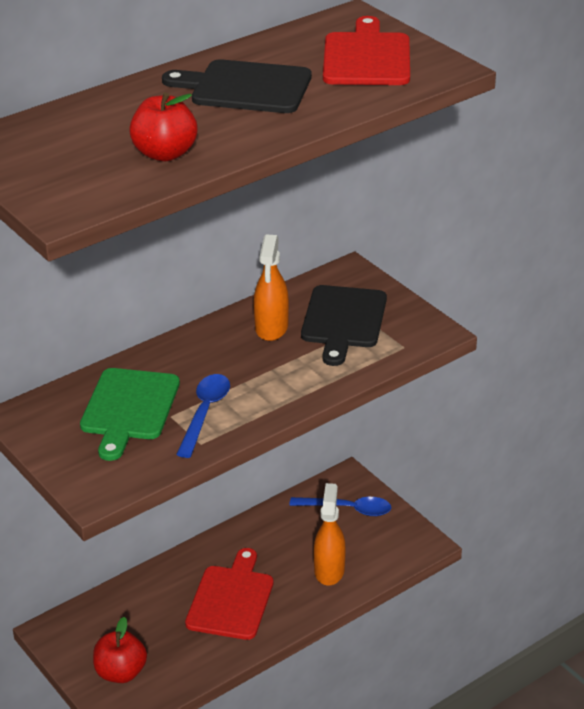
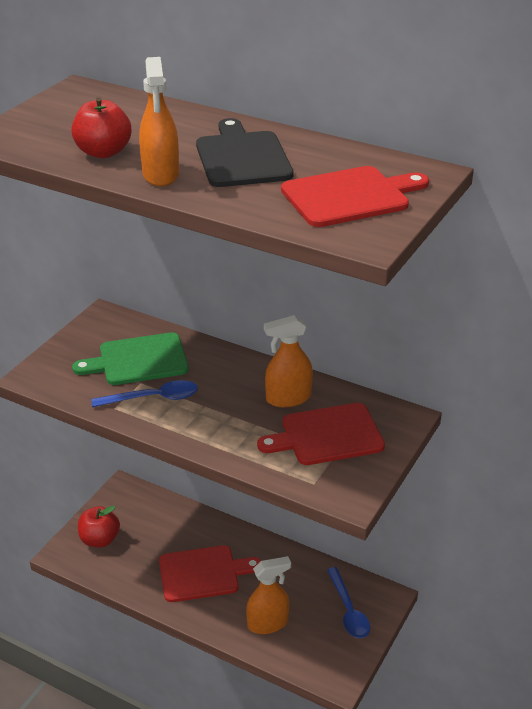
camera: 65 degrees right, 0 degrees up
(244, 133) = (161, 174): none -> orange spray bottle
(343, 321) = (327, 435): black cutting board -> red cutting board

